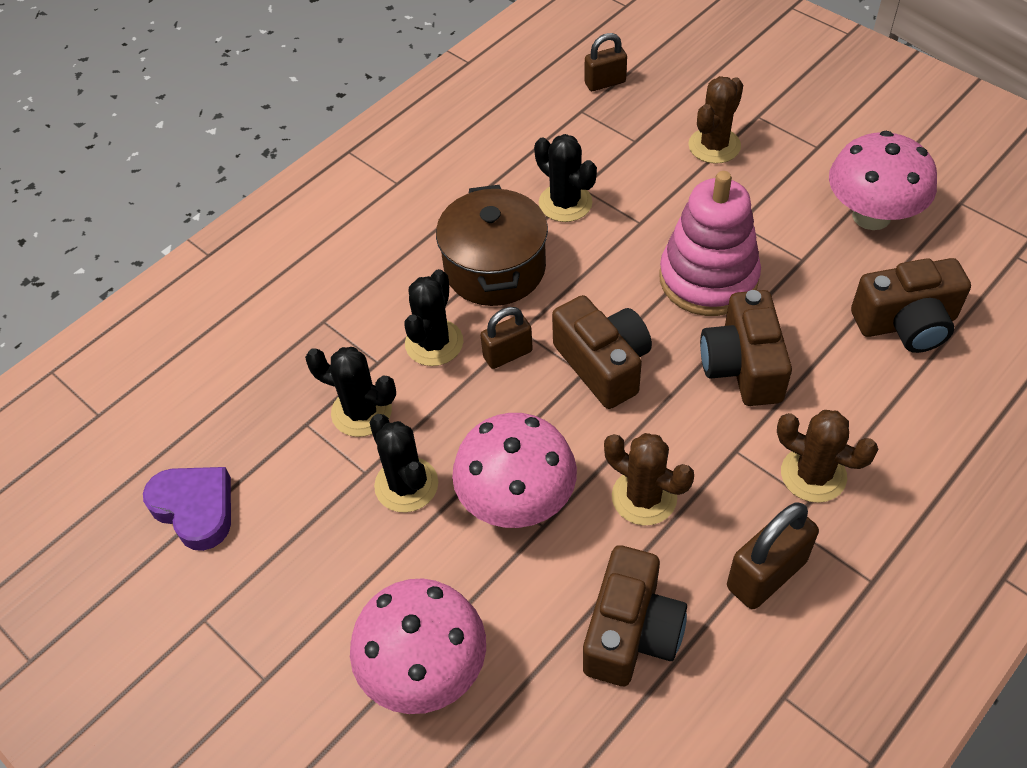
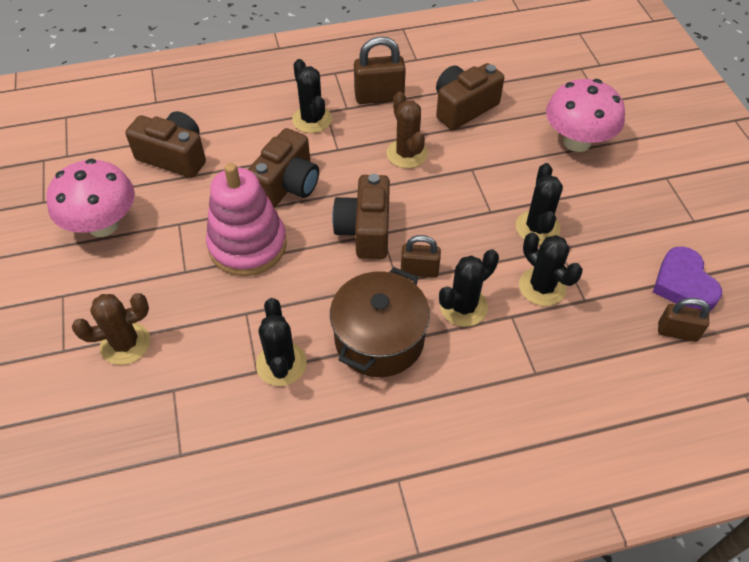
camera: 150 degrees left, 0 degrees up
(517, 501) = (477, 187): pink mushroom -> none
(605, 83) = (129, 474): brown padlock -> brown padlock (677, 332)
(813, 475) = (312, 119): brown cactus -> black cactus

